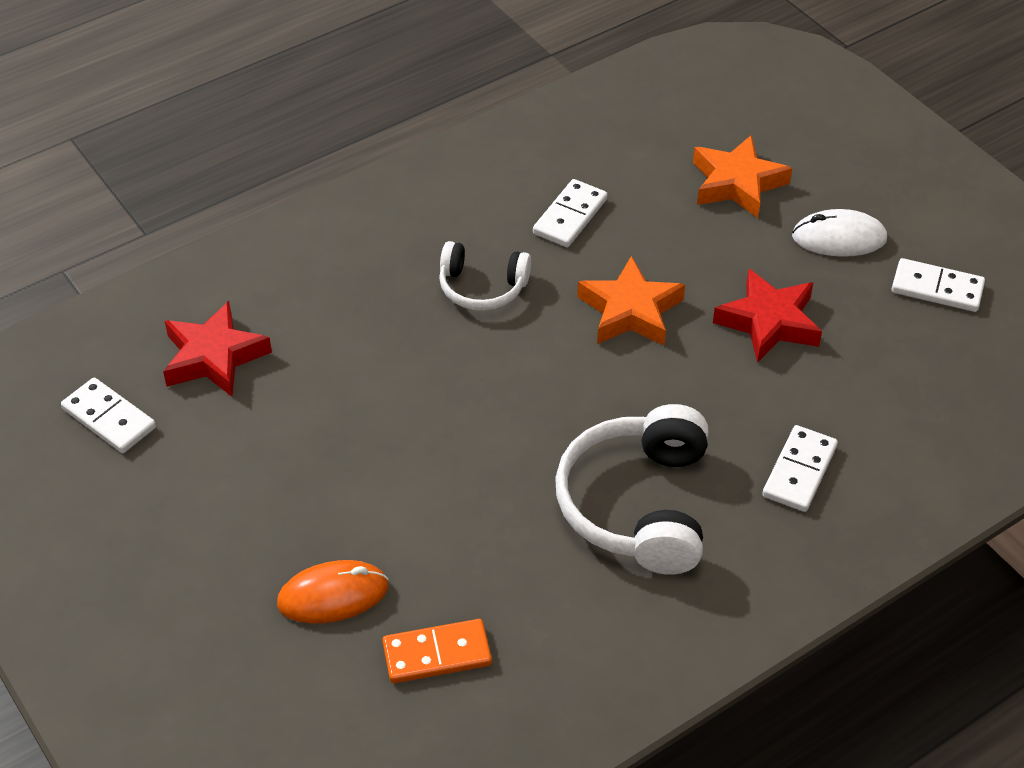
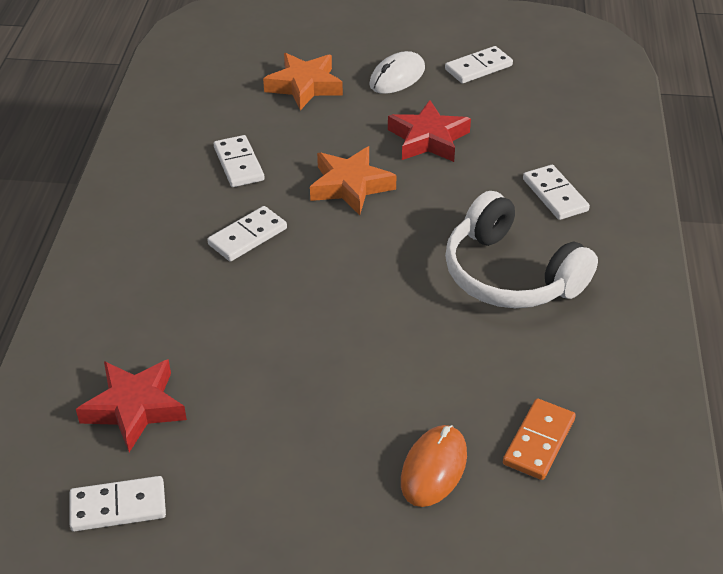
camera: 50 degrees left, 5 degrees down
(482, 287) = (247, 236): white headphones -> white domino

